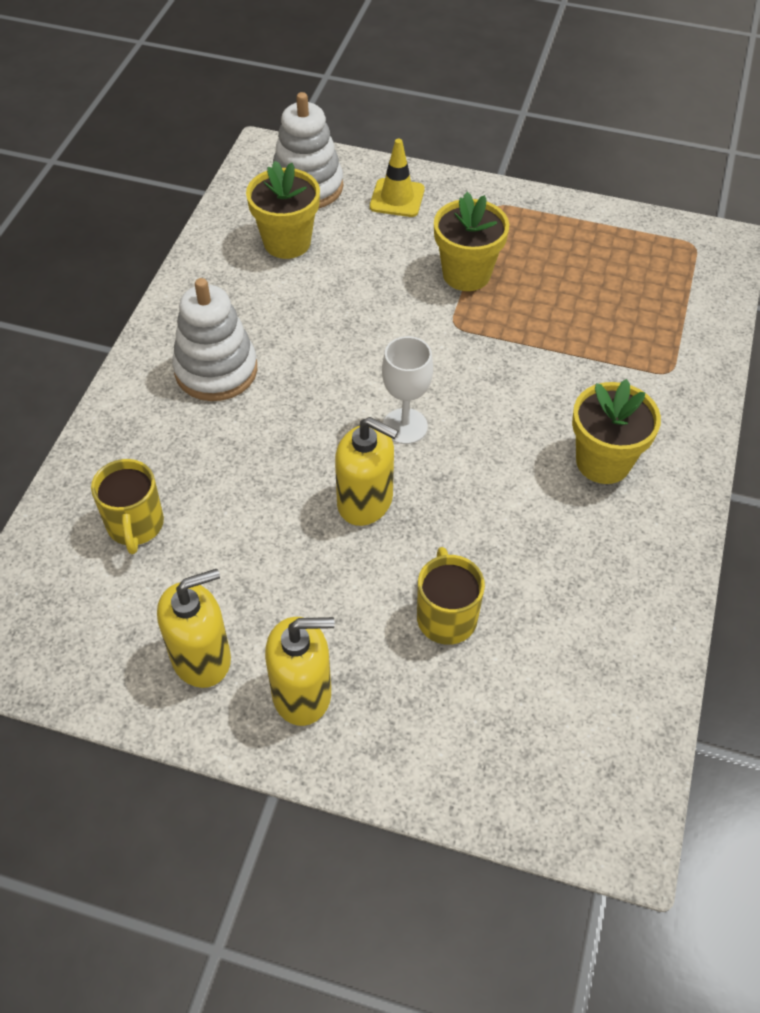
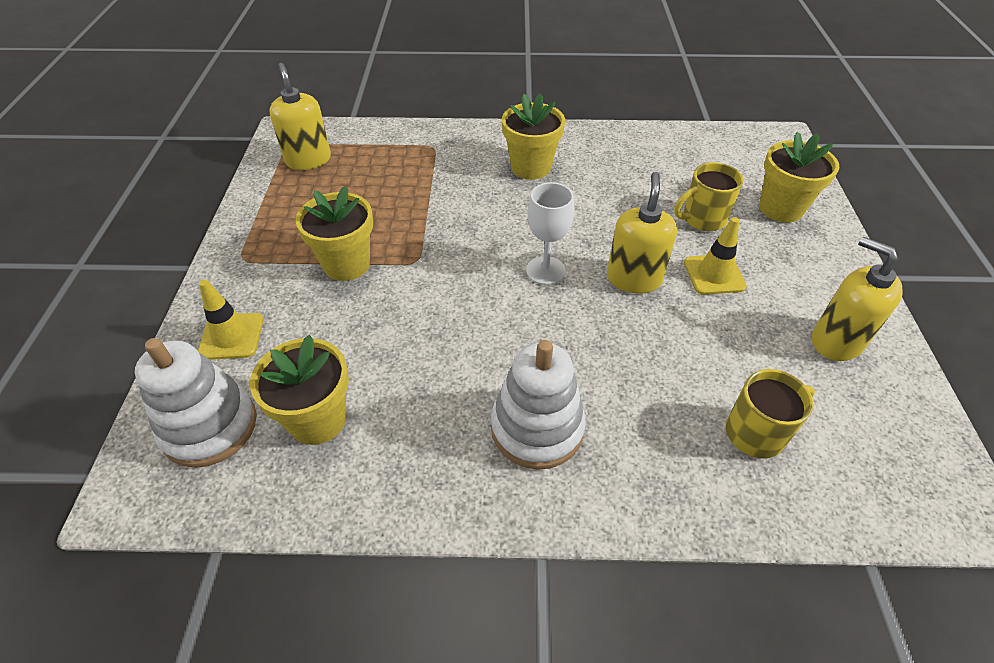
camera: 105 degrees left, 5 degrees down
(302, 693) = (814, 276): yellow soap dispenser -> yellow soap dispenser (308, 160)
(344, 583) = (714, 274): none -> yellow traffic cone
(441, 727) = (781, 208): none -> yellow flower pot

